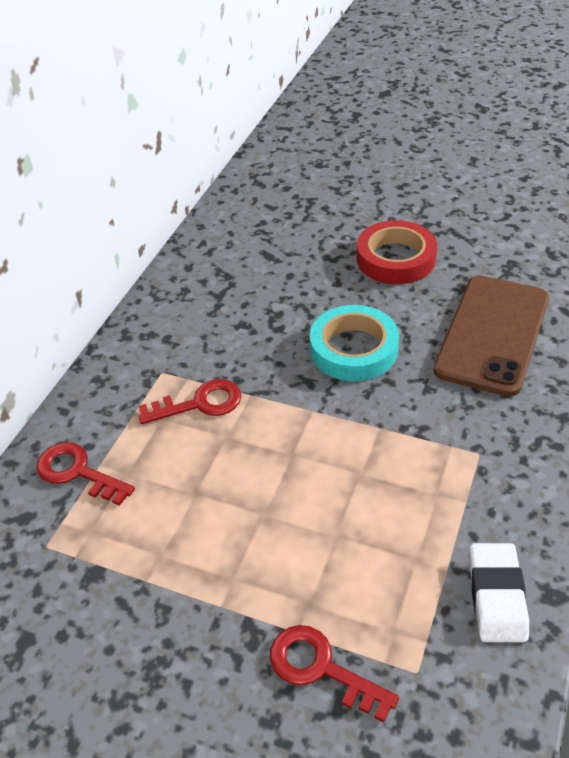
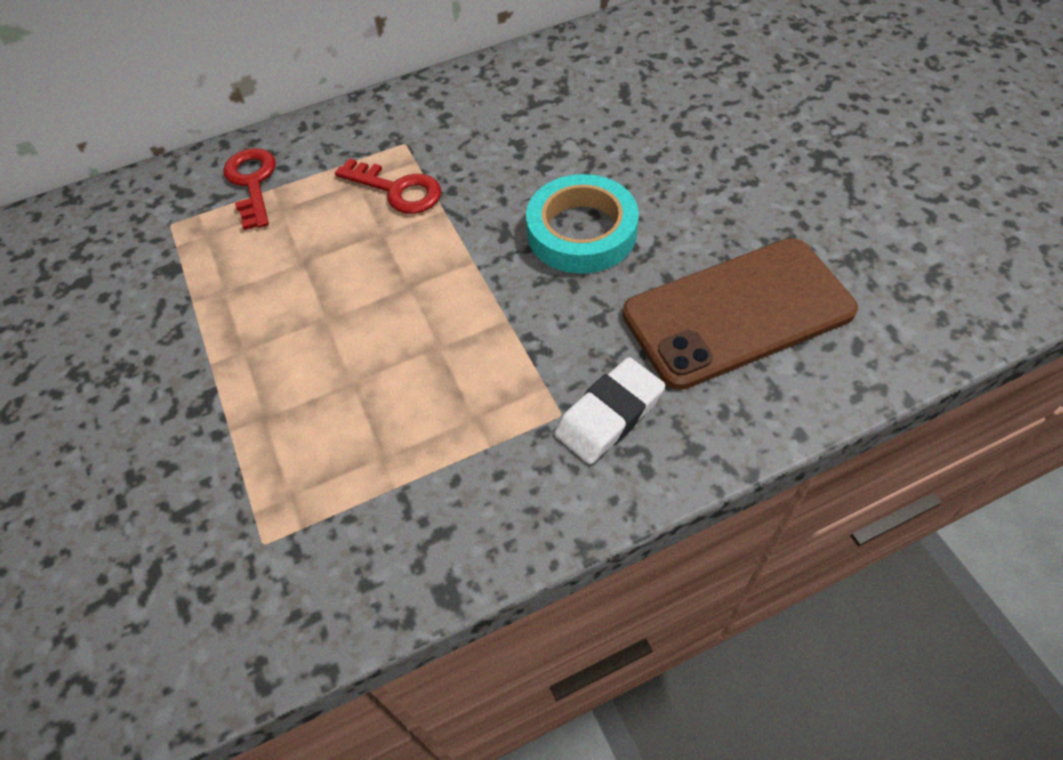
camera: 45 degrees right, 10 degrees up
(321, 668) = (208, 473): red key -> none
(395, 258) = (743, 169): red tape -> none
(496, 596) = (401, 547): white eraser -> white eraser (609, 415)

